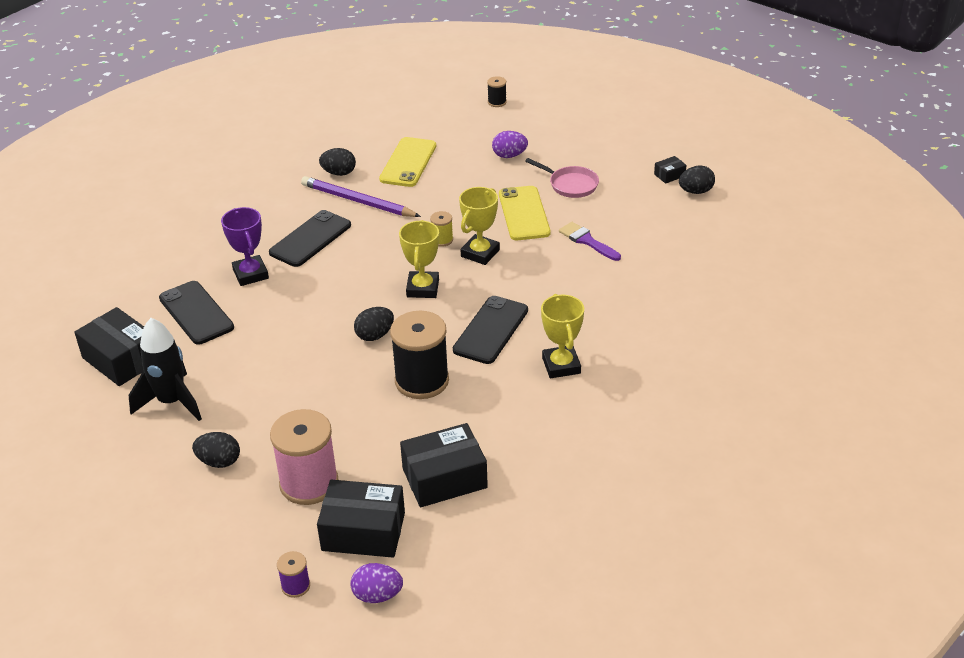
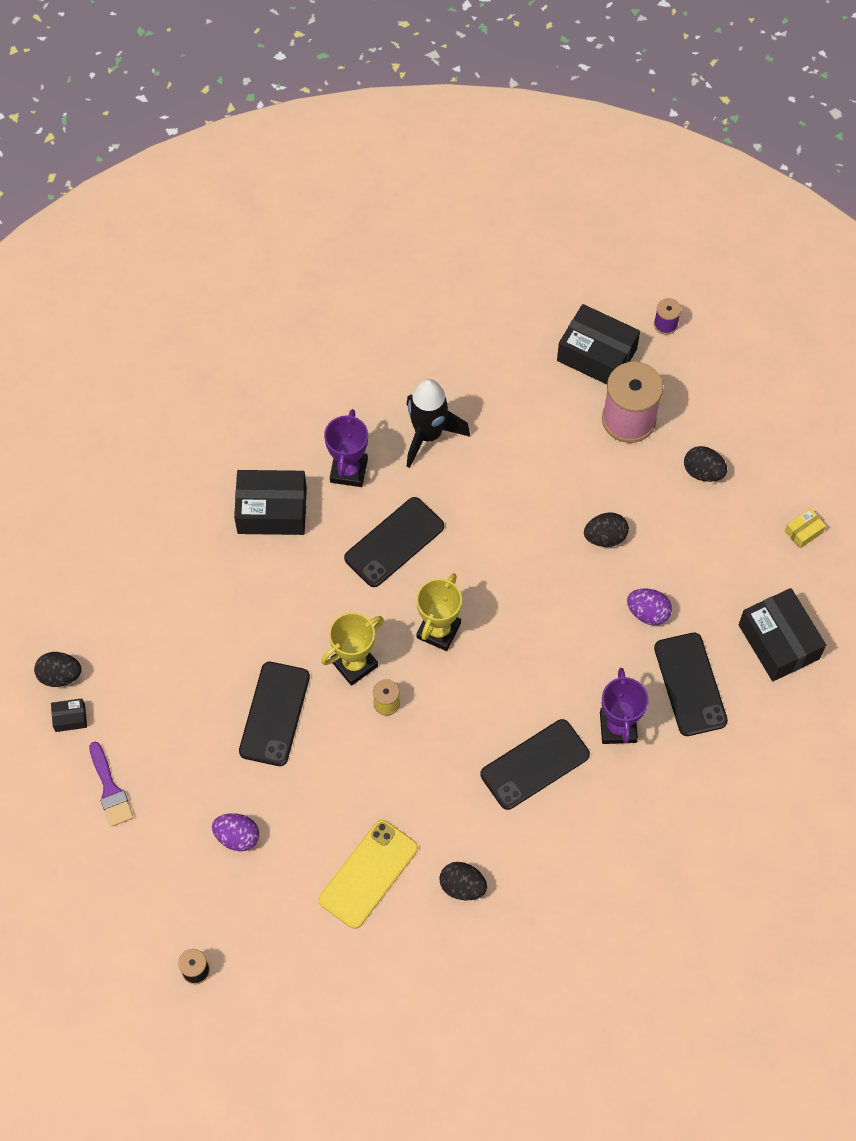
camera: 160 degrees left, 25 degrees up
(107, 443) = (803, 532): none -> yellow box
(172, 402) = (735, 562): black rocket -> black rocket (428, 435)
(358, 201) = (457, 816): purple pencil -> none
(375, 335) = (512, 579): black egg -> black egg (605, 537)
(377, 595) = (604, 294): purple egg -> purple egg (648, 613)
(422, 381) = (488, 500): black spool -> none
(444, 478) = (510, 383): black box -> black box (272, 510)
(524, 213) = (274, 714): yellow phone -> black phone
(561, 365) = (348, 470): yellow trophy -> purple trophy
(570, 185) = (194, 746): pink pan -> none
(587, 241) = (229, 638): purple brush -> purple brush (110, 789)

